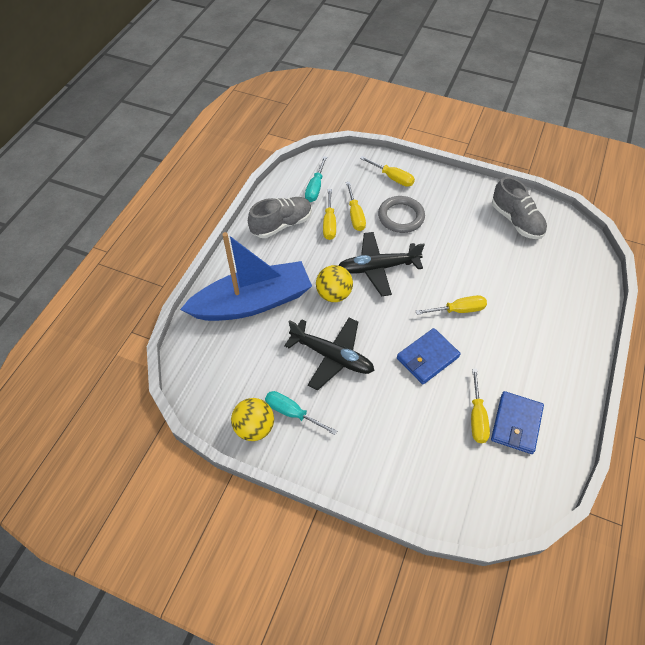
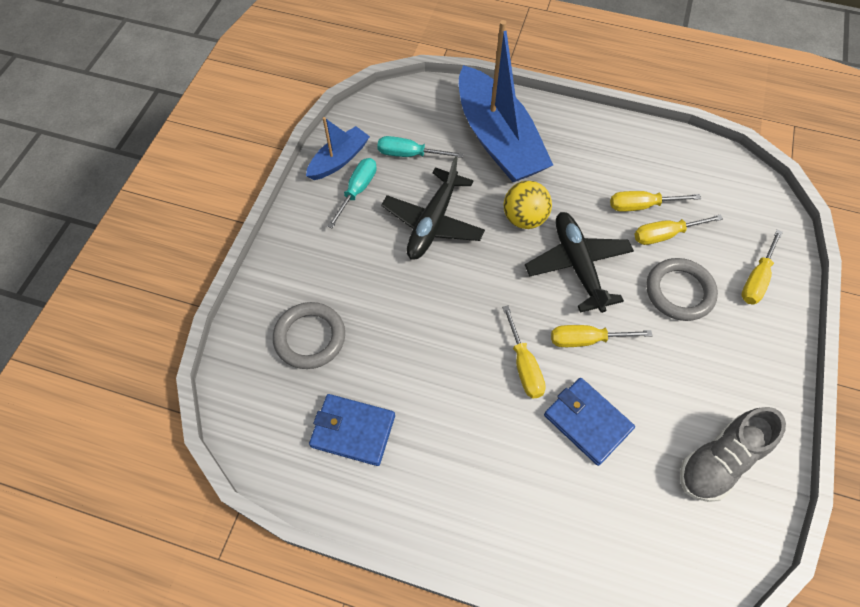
camera: 85 degrees right, 5 degrees up
(254, 427) = (339, 160): yellow ball -> blue boat
(281, 224) = (625, 155): grey shoe -> none
(315, 188) = (703, 185): turquoise screwdriver -> turquoise screwdriver (410, 154)
(427, 358) = (442, 326): blue wallet -> blue wallet (587, 422)
(439, 454) = (310, 337): none -> grey ring
(477, 416) = (361, 382): yellow screwdriver -> yellow screwdriver (587, 340)

